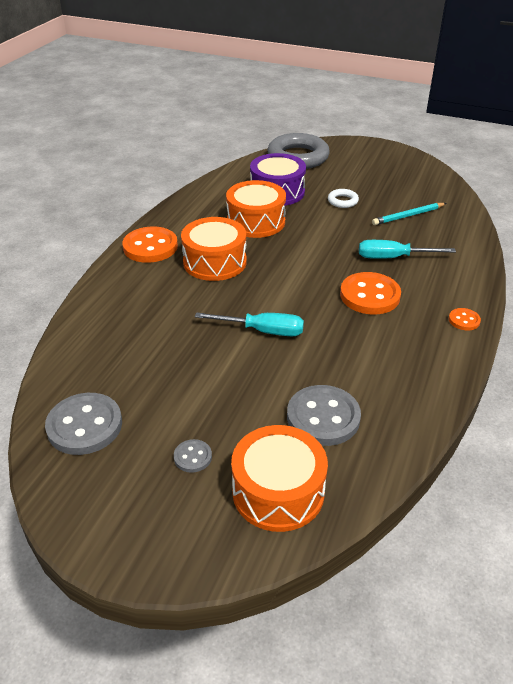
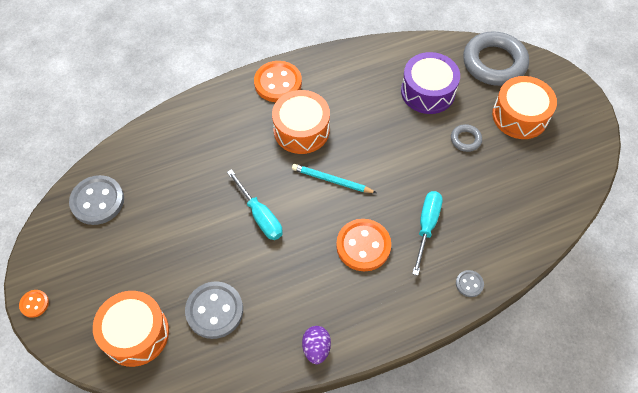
camera: 45 degrees right, 20 degrees up
(193, 457) = (122, 271): grey button -> grey button (469, 284)
(256, 222) = (374, 112): orange drum -> orange drum (520, 116)
(342, 201) = (465, 140): white ring -> grey ring
(393, 258) = (426, 226): turquoise screwdriver -> turquoise screwdriver turned 60 degrees clockwise
(408, 216) = (496, 195): turquoise pencil -> turquoise pencil (331, 180)
(438, 377) = (316, 348): none -> purple egg
(464, 320) = (397, 323): orange button -> orange button (34, 304)

